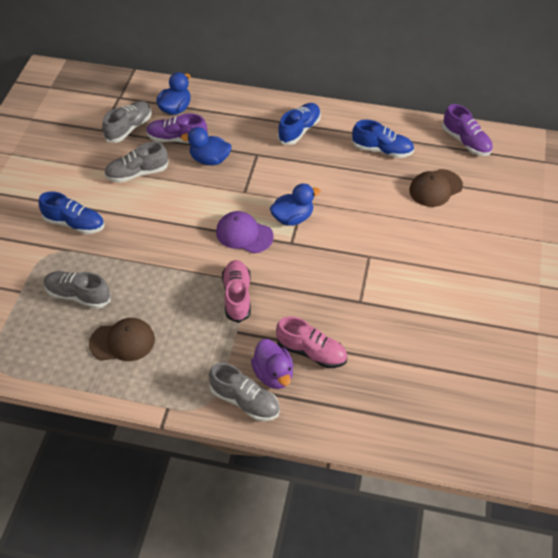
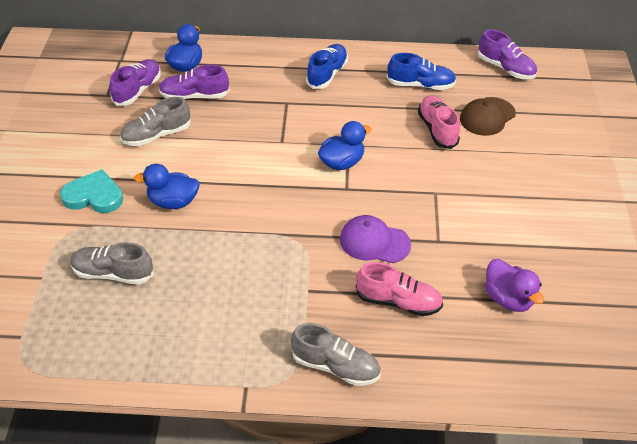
camera: 10 degrees left, 5 degrees down
(75, 223) = (94, 196): blue shoe -> turquoise heart
(122, 341) = (176, 318): brown cap -> none
(129, 128) = (138, 90): grey shoe -> purple shoe
(209, 160) = (235, 113): blue duck -> blue duck (173, 202)
(237, 296) = (299, 252): pink shoe -> pink shoe (437, 129)
(244, 234) = (292, 185): purple cap -> purple cap (374, 242)
(273, 374) = (361, 332): purple duck -> purple duck (508, 298)

